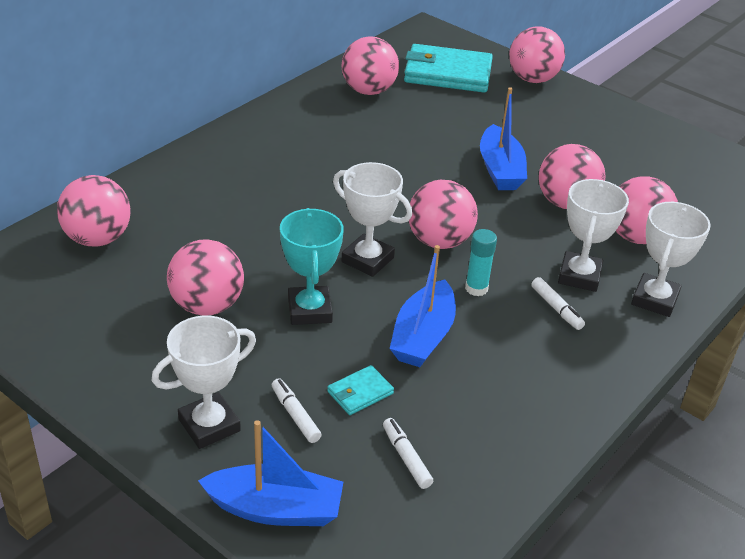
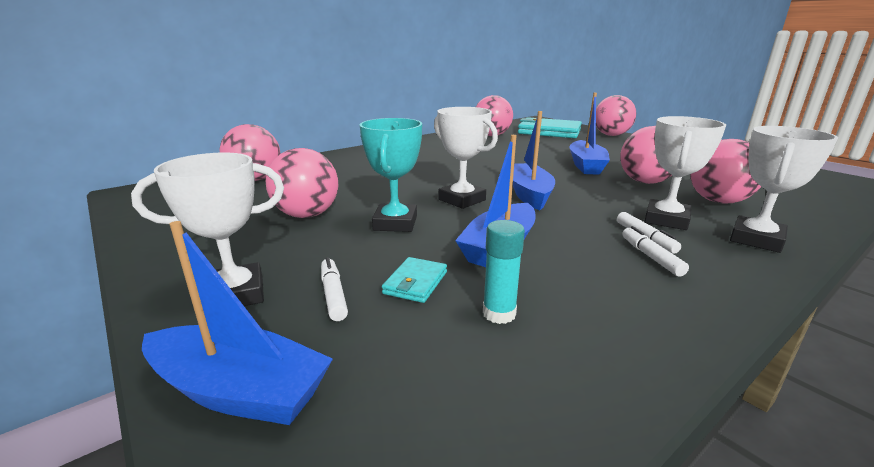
camera: 15 degrees right, 15 degrees down
(360, 393) = (415, 283): turquoise wallet -> turquoise wallet turned 45 degrees counterclockwise
(406, 457) = (447, 350): white marker -> white marker (650, 257)
(439, 241) = (529, 194): pink ball -> blue boat
(476, 288) = (560, 221): turquoise glue stick -> turquoise glue stick (499, 313)

